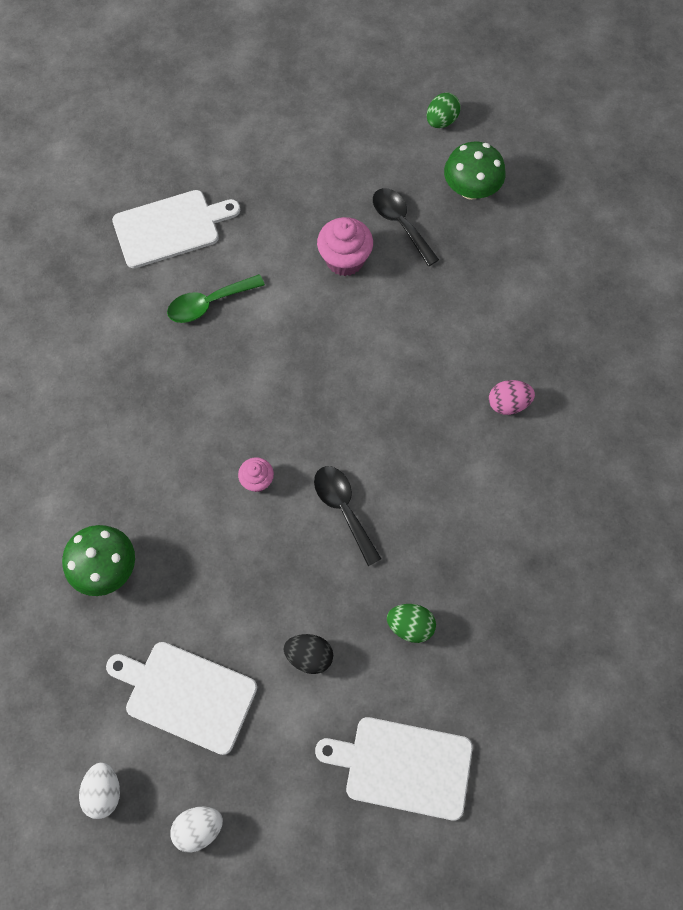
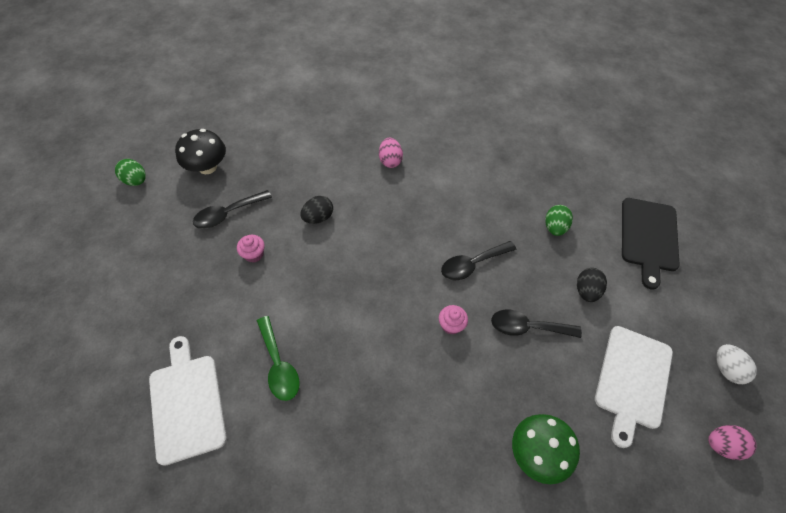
camera: 90 degrees left, 10 degrees down
(104, 791) = (722, 445): white egg -> pink egg
(256, 571) = (527, 327): none -> black spoon
(345, 260) = (254, 254): pink cupcake -> pink cupcake, size x0.59
(403, 322) = (318, 217): none -> black egg
(403, 766) = (648, 237): white cutting board -> black cutting board
(471, 189) = (207, 167): green mushroom -> black mushroom

